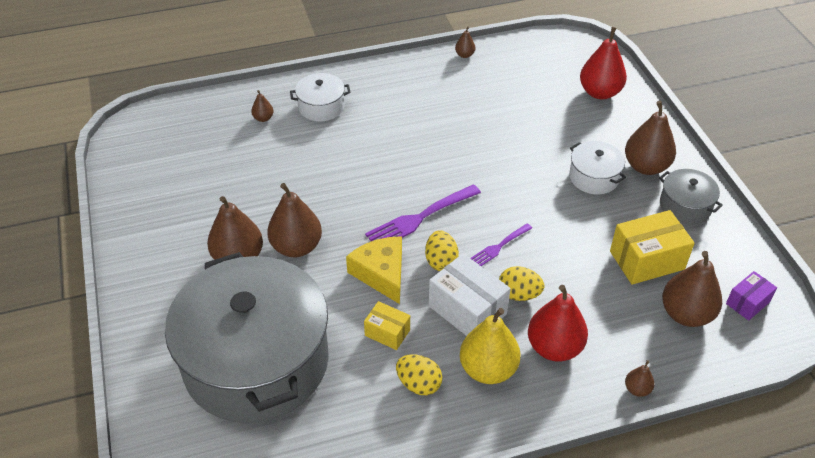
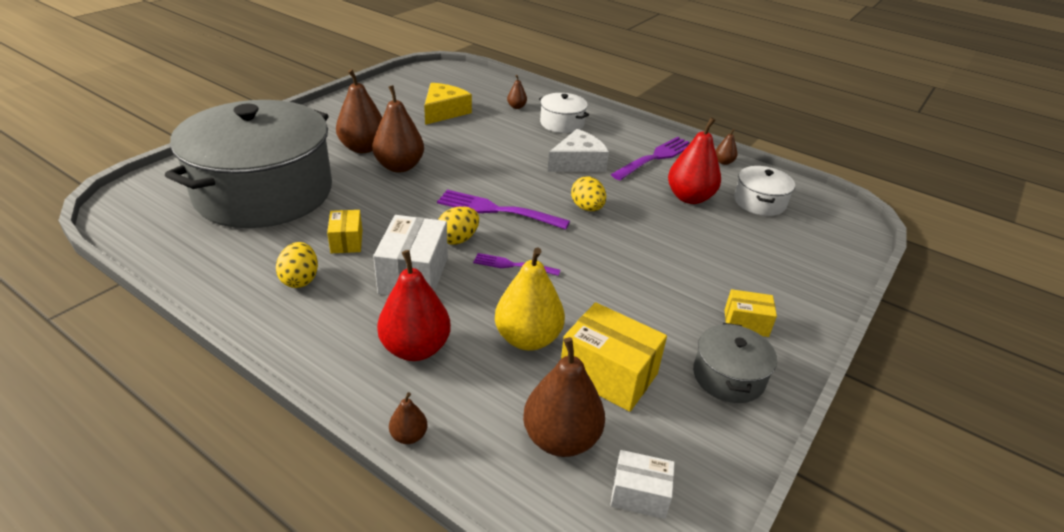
camera: 50 degrees right, 10 degrees down
(381, 273) = (411, 214): yellow cheese -> yellow cheese (444, 111)
(393, 133) = (578, 162): none -> white cheese
(426, 86) = (655, 158): none -> purple fork
(488, 369) = (350, 314): yellow pear -> yellow pear (528, 338)
(519, 294) = (464, 299): yellow egg -> yellow egg (587, 208)
(594, 177) = (679, 291): white pot -> white pot (759, 202)
(600, 92) = (803, 253): red pear -> red pear (689, 198)
(646, 166) = (746, 323): brown pear -> yellow box
(747, 303) = (639, 494): purple box -> white box

